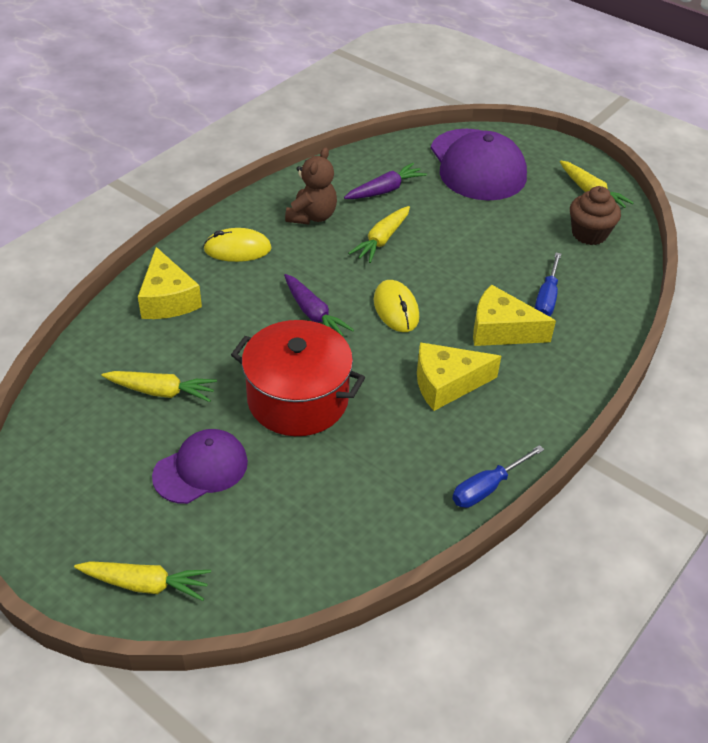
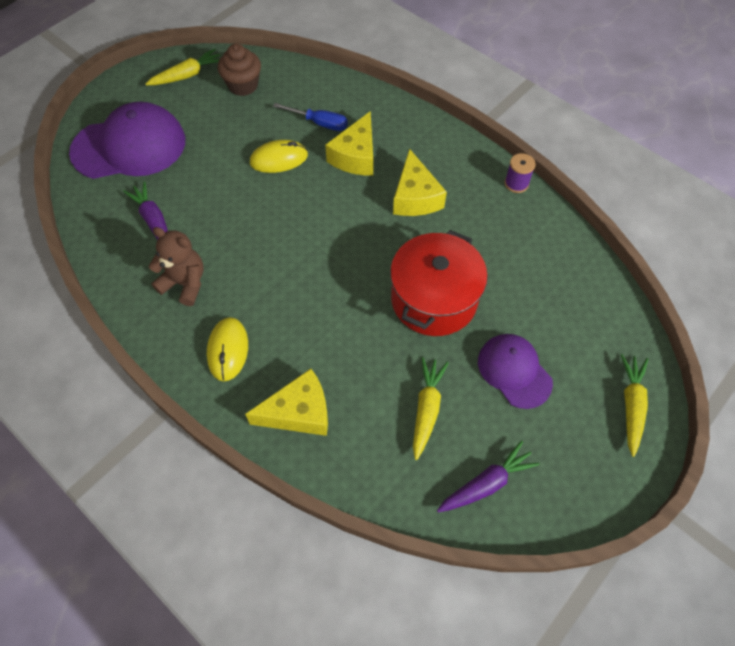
camera: 85 degrees left, 15 degrees up
(313, 314) = (329, 285): purple carrot -> purple carrot (486, 483)
(382, 240) = (230, 228): yellow carrot -> none
(396, 309) = (326, 224): yellow mouse -> yellow mouse (279, 159)
(487, 488) = (516, 183): blue screwdriver -> purple spool

